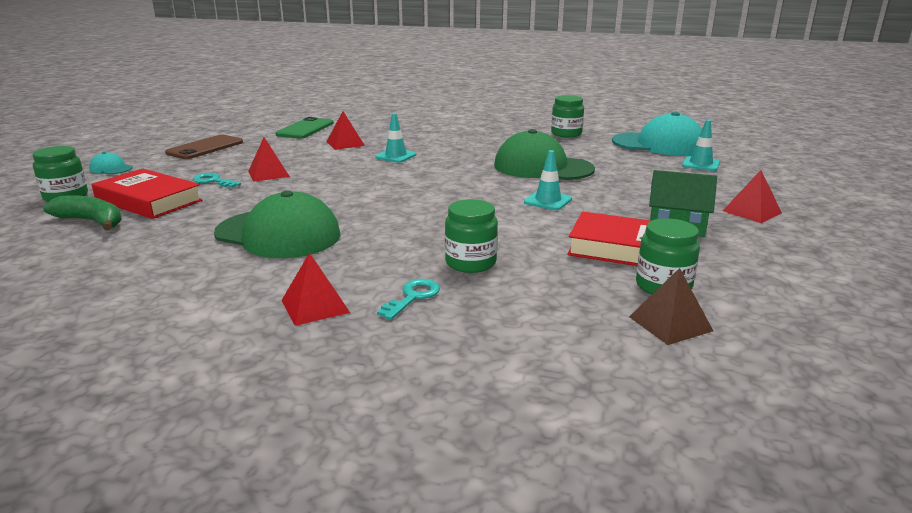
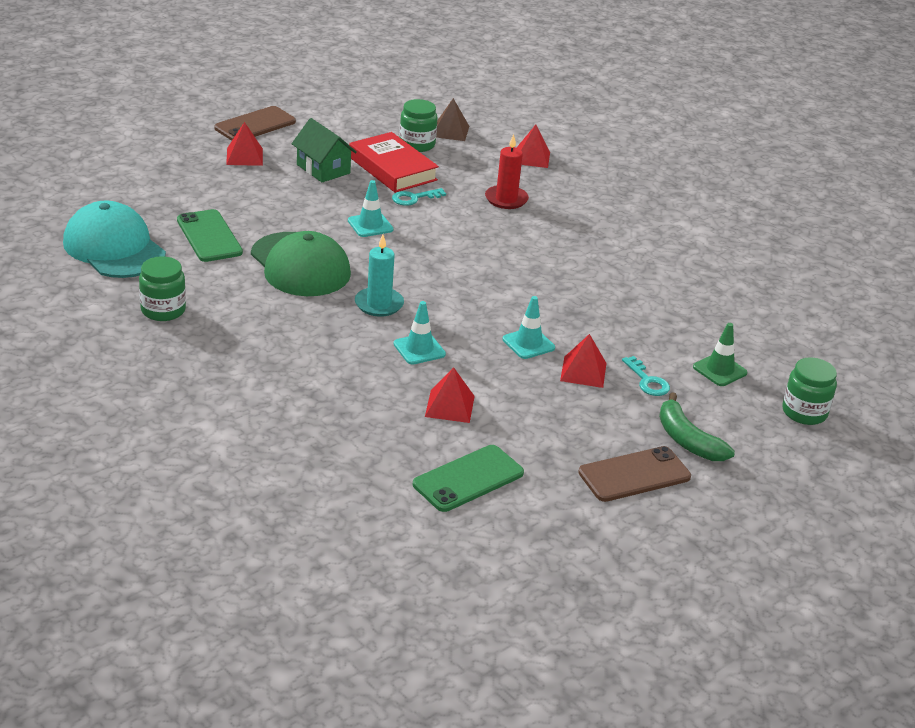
camera: 150 degrees left, 10 degrees up
(92, 221) = (772, 355): green banana -> green banana (687, 440)
(111, 168) = (761, 462): turquoise cap -> none
(148, 200) = (719, 370): red book -> green traffic cone
(278, 234) = (619, 276): green cap -> none
(315, 306) = (628, 209): red pyramid -> red pyramid (532, 157)
(413, 297) = (566, 193): turquoise key -> turquoise key (414, 198)
(455, 165) = (379, 304): none -> turquoise candle
(470, 263) = (506, 199): green jar -> red candle
(629, 163) = (209, 236): none -> green phone
(700, 164) = (151, 207): turquoise traffic cone -> turquoise traffic cone (528, 343)
(827, 240) = (255, 125): none -> brown phone

